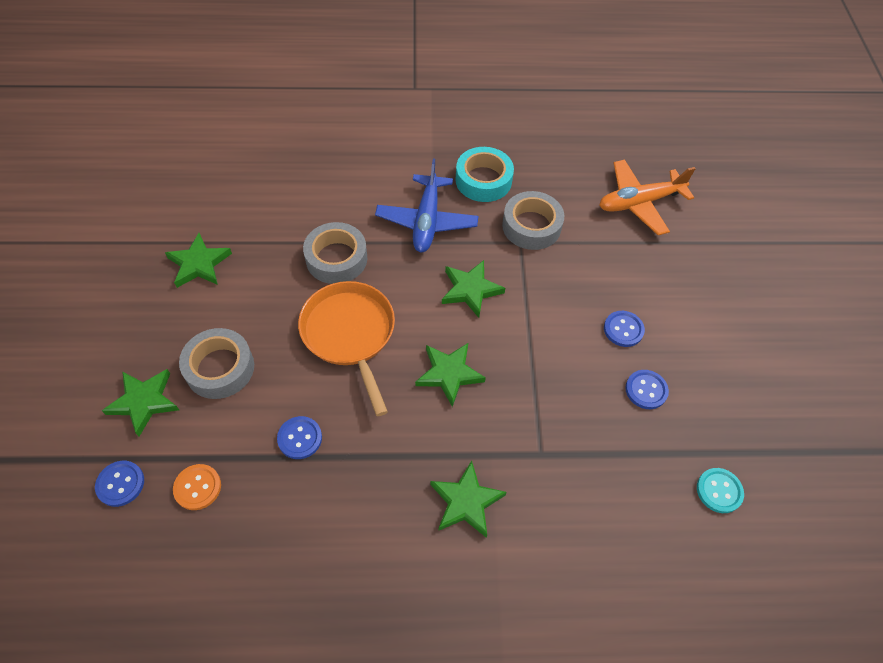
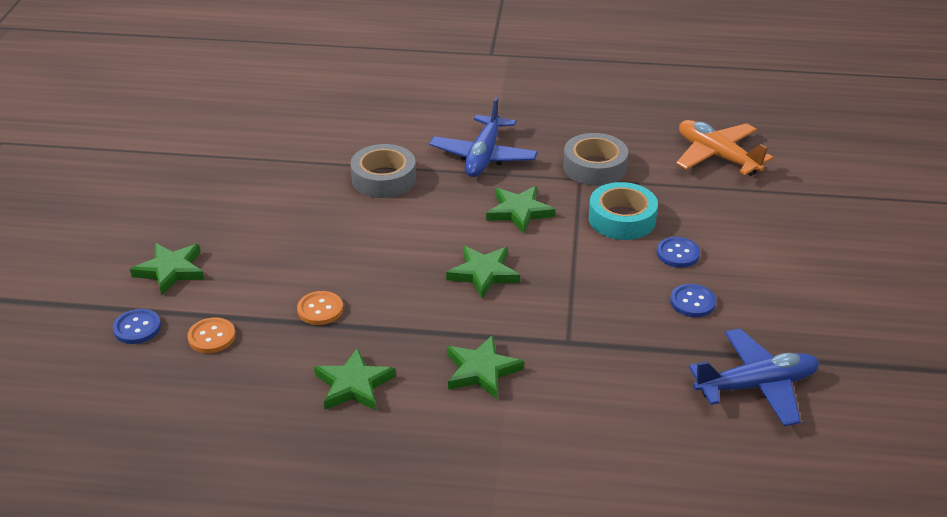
camera: 10 degrees right, 20 degrees down
(199, 264) = (243, 174): green star -> green star (353, 385)
(220, 368) = (250, 252): grey tape -> none
(300, 438) = (320, 309): blue button -> orange button
(350, 334) = (386, 236): orange pan -> none
(483, 180) = (550, 129): turquoise tape -> turquoise tape (622, 219)
(639, 202) = (717, 156): orange plane -> orange plane turned 60 degrees clockwise
(719, 491) = (756, 386): turquoise button -> blue plane

